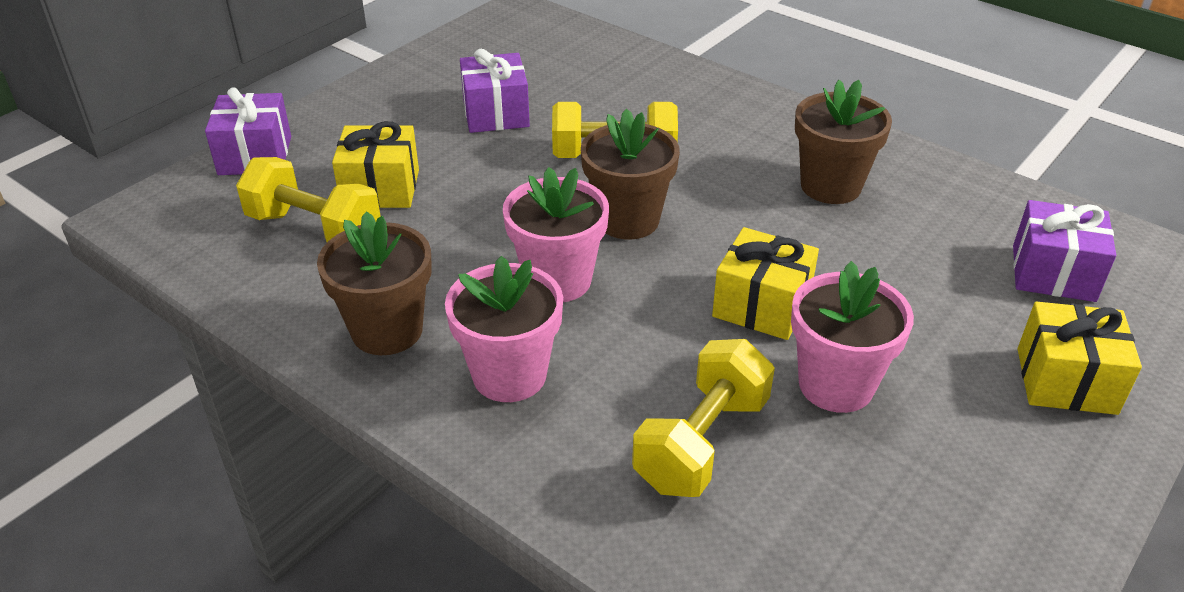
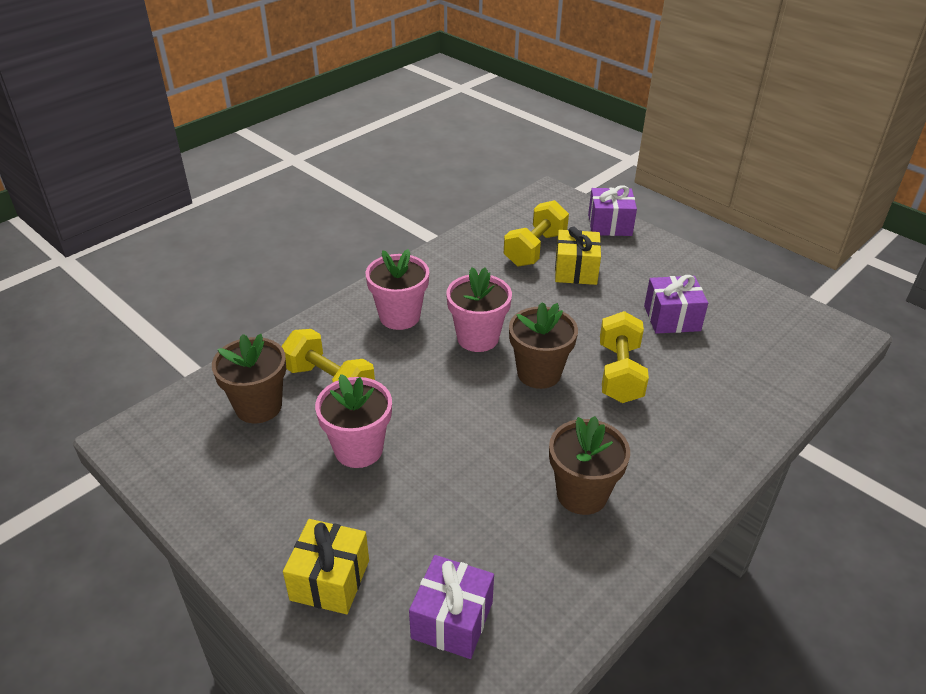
camera: 95 degrees right, 0 degrees up
(387, 330) = (443, 276): brown flower pot -> brown flower pot (258, 406)
(761, 305) = (440, 427): yellow gift -> none

